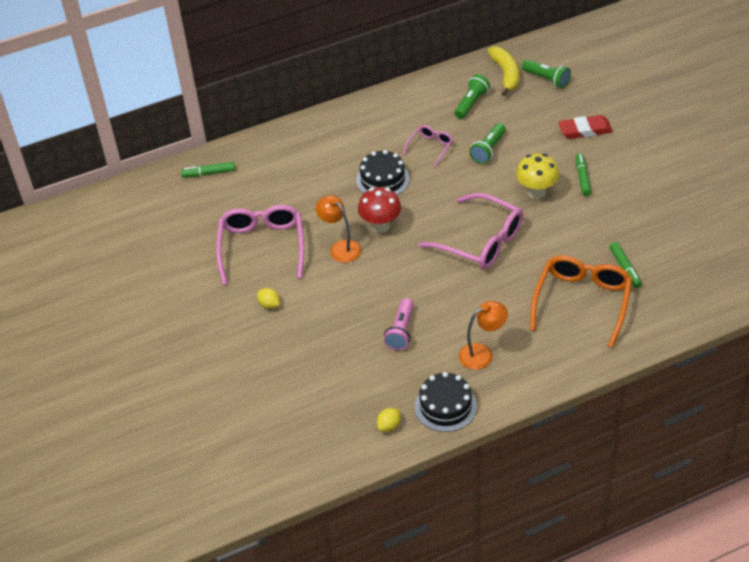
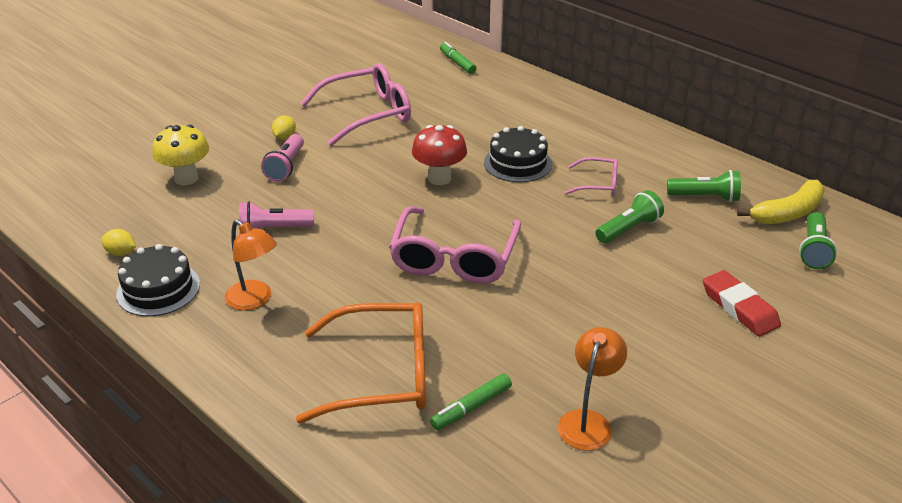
camera: 65 degrees right, 10 degrees down
(316, 311) = (286, 167): none -> pink flashlight
(340, 247) = (390, 160): orange lamp -> orange lamp (588, 421)
(488, 150) = (628, 229): green flashlight -> green flashlight turned 135 degrees clockwise
(536, 192) = (576, 287): yellow mushroom -> yellow mushroom (186, 178)
(582, 178) = (636, 325): green marker -> none

